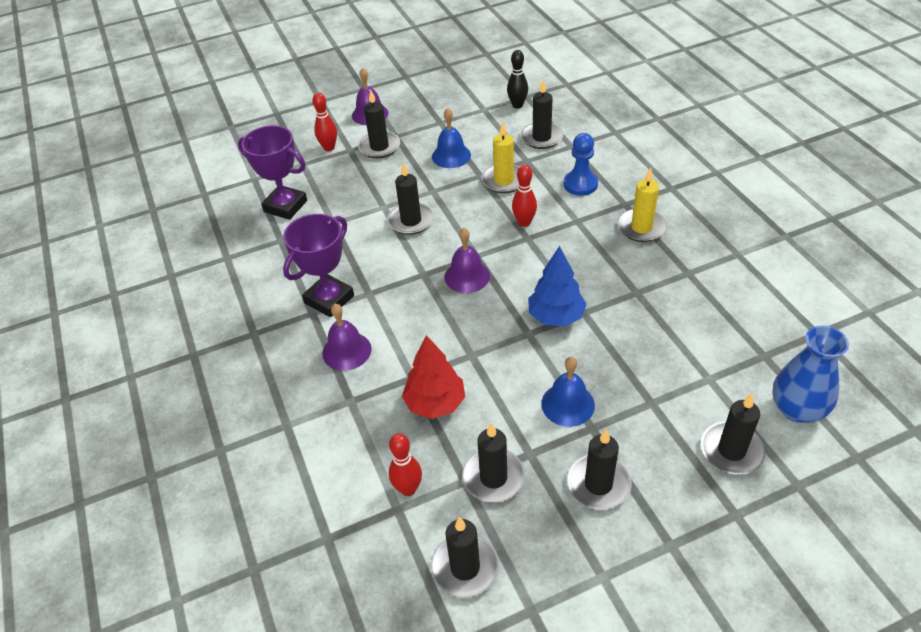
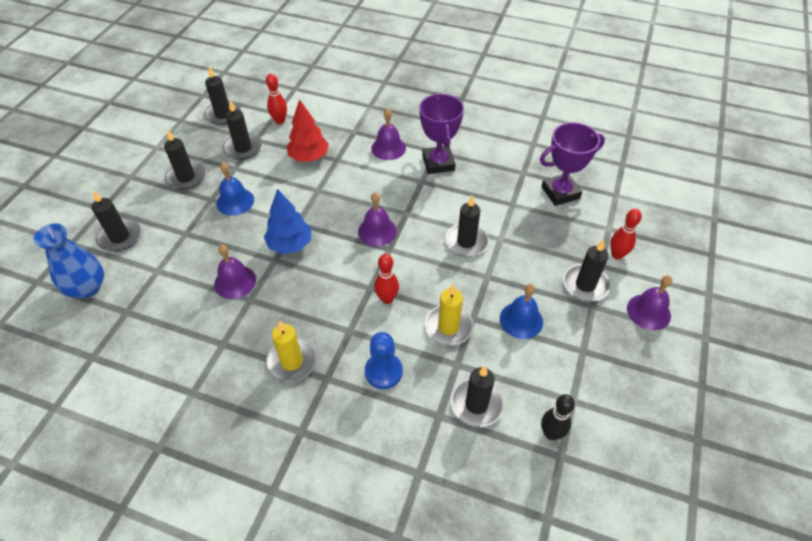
camera: 130 degrees right, 5 degrees up
(638, 316) = (235, 282): none -> purple bell

